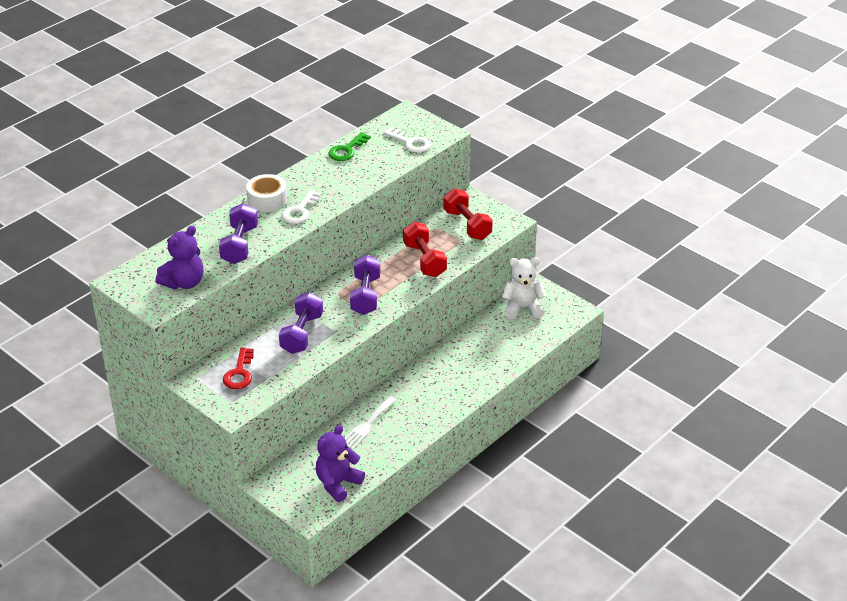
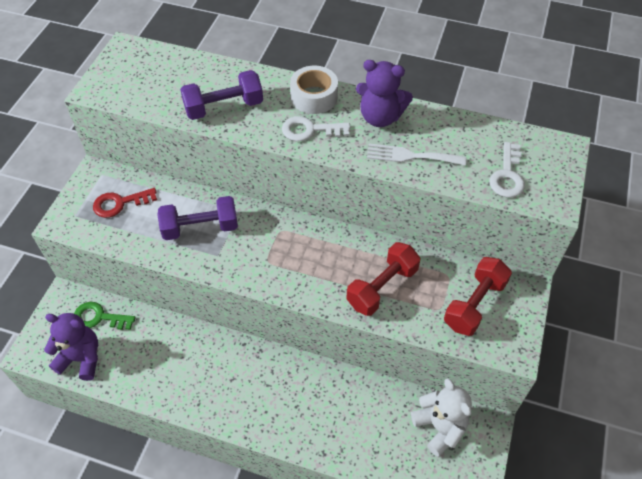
camera: 65 degrees right, 15 degrees up
(184, 282) = (142, 92): purple teddy bear -> purple teddy bear (380, 117)
(347, 150) = (448, 124): green key -> green key (99, 317)
(365, 295) = (289, 257): purple dumbbell -> none
(367, 425) = (174, 348): white fork -> white fork (410, 156)

